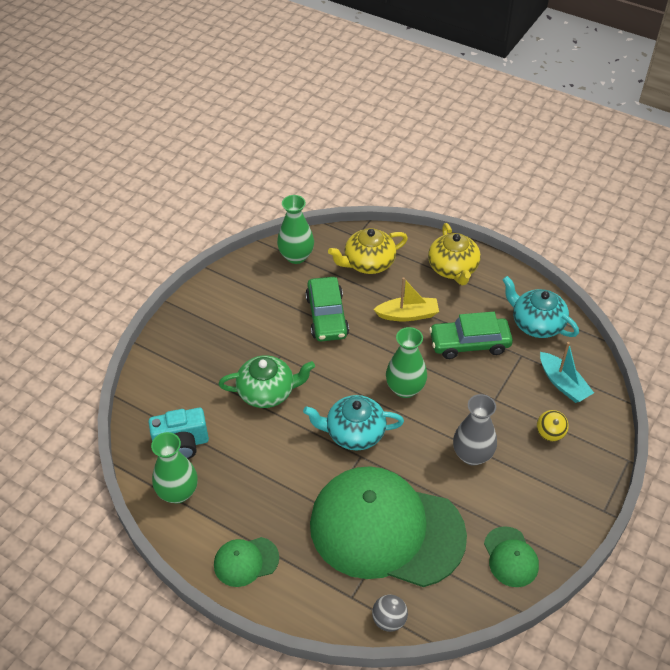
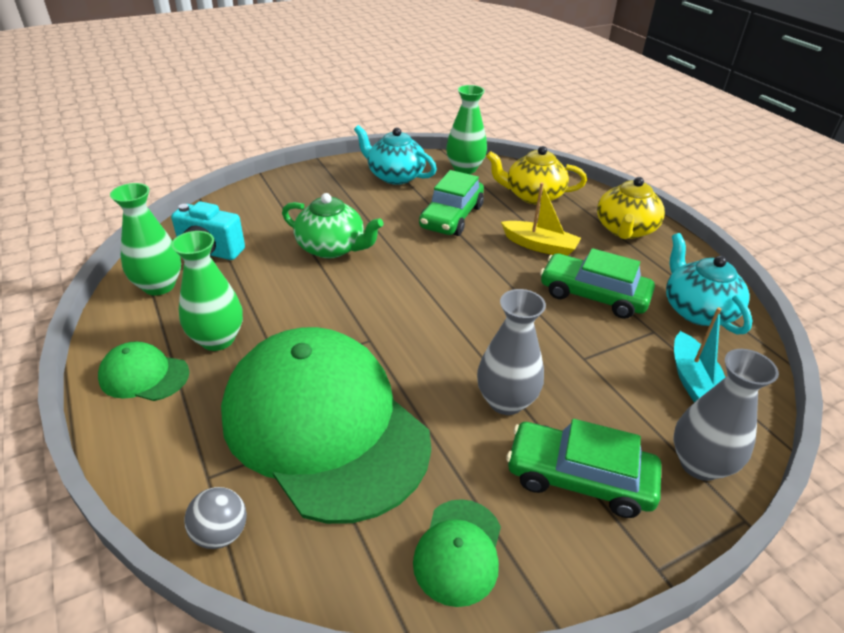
camera: 30 degrees right, 10 degrees down
(354, 433) = (383, 316): turquoise teapot -> turquoise teapot (395, 176)
(405, 389) = (479, 303): green vase -> green vase (217, 339)
(540, 482) = (579, 478): none -> green car
(550, 434) = (635, 428): yellow ball -> none
(592, 439) = (699, 464): none -> grey vase

